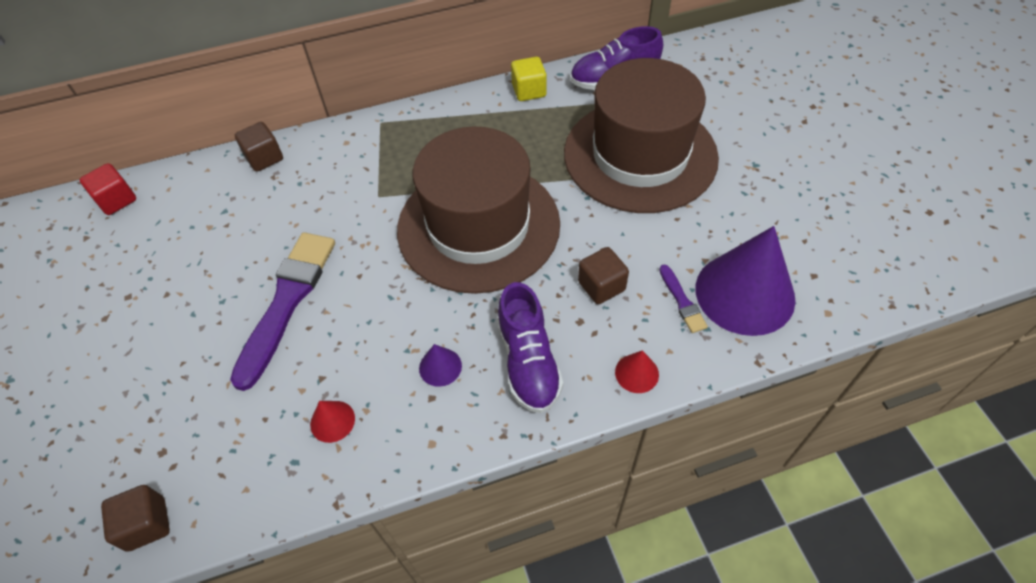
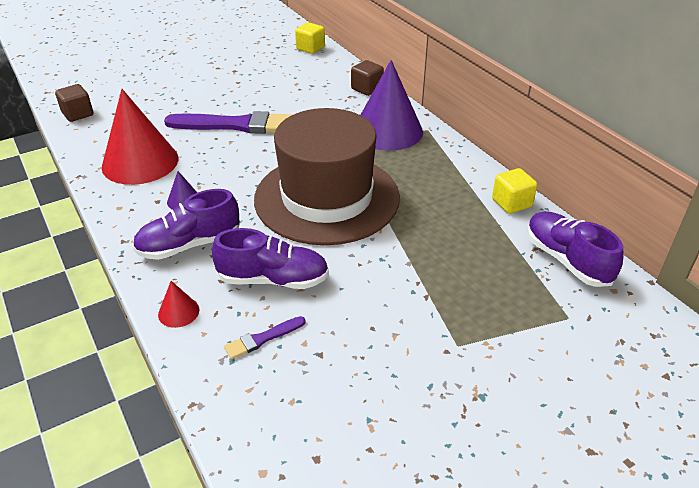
camera: 75 degrees right, 15 degrees down
(117, 200) = (310, 48): red cube -> yellow cube
(332, 421) = (140, 162): red cone -> red cone, size x2.40
(601, 286) = (273, 279): brown cube -> purple shoe
(640, 155) = (454, 291): brown hat -> none
(744, 293) = (280, 390): purple cone -> purple cone (387, 131)

